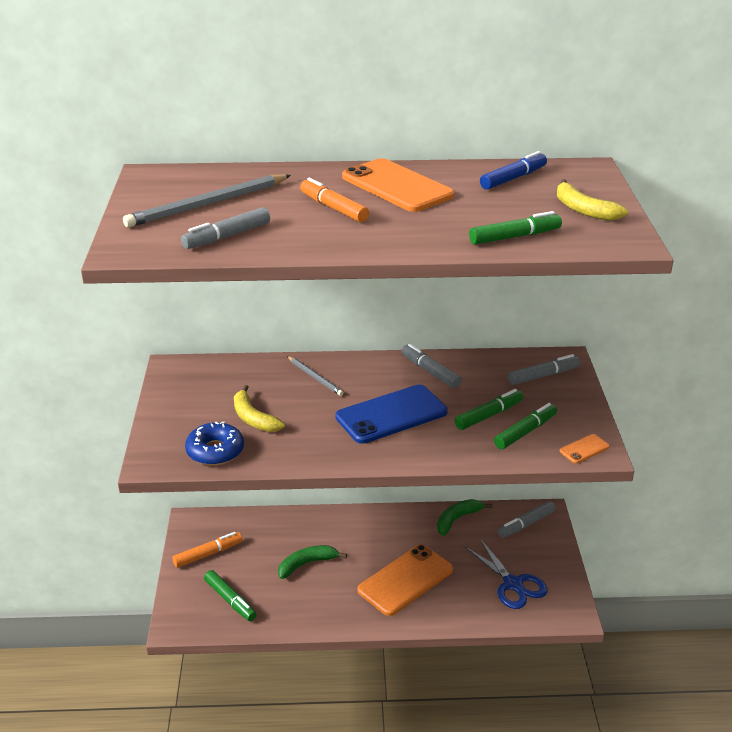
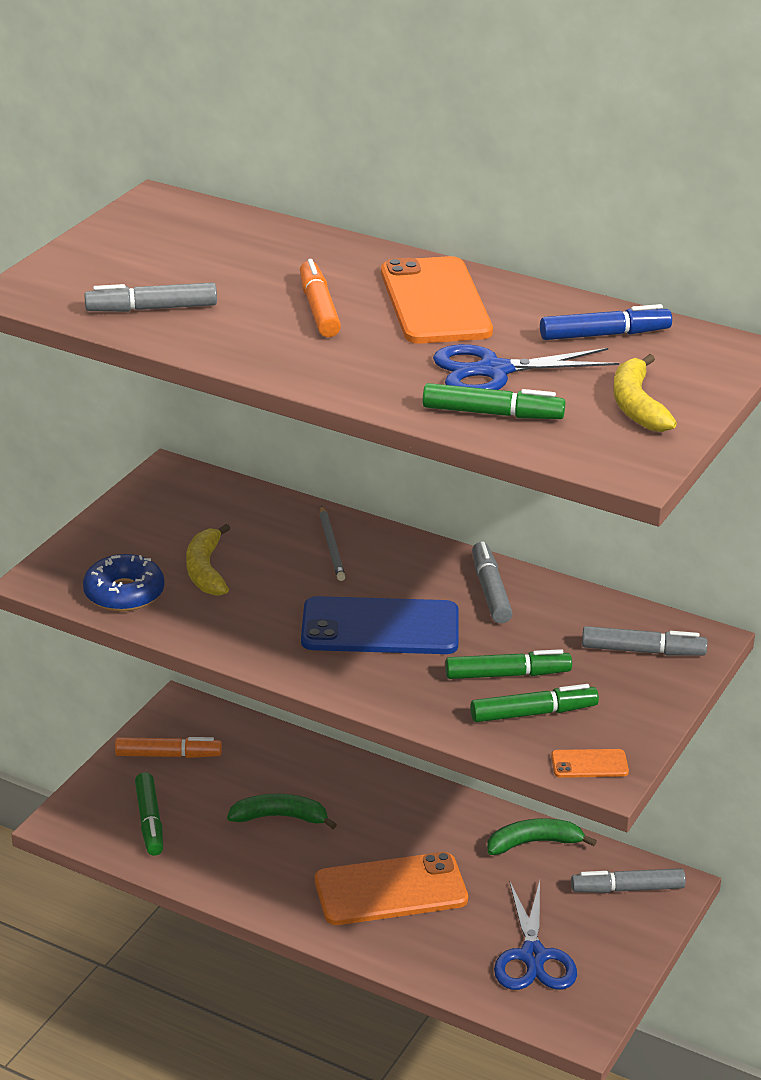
camera: 30 degrees right, 0 degrees up
(207, 204) = (178, 261): grey pencil -> none
(482, 214) = (493, 371): none -> blue scissors

